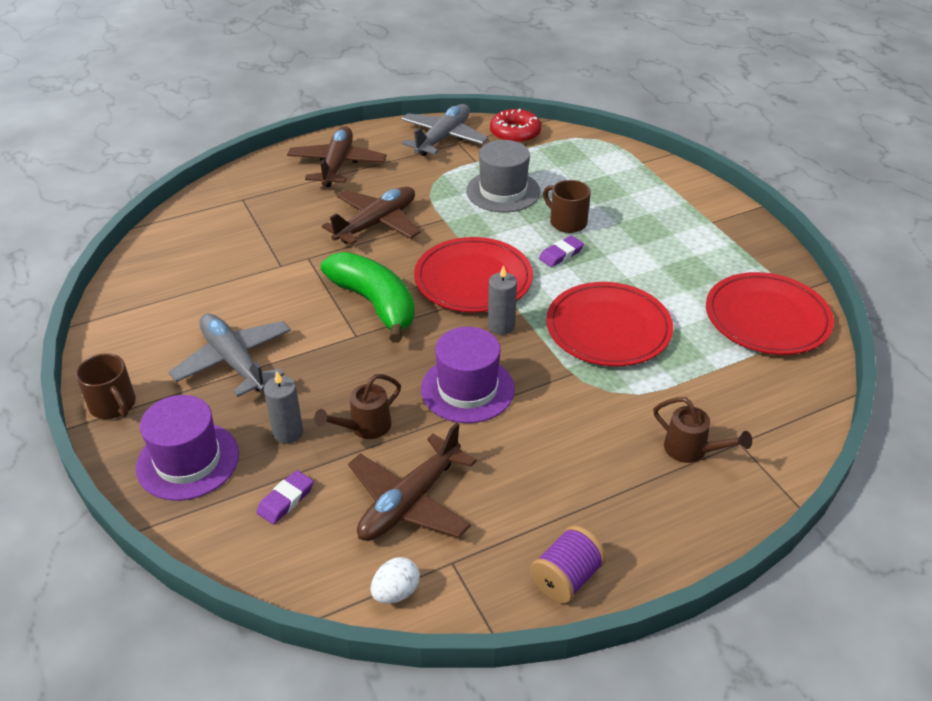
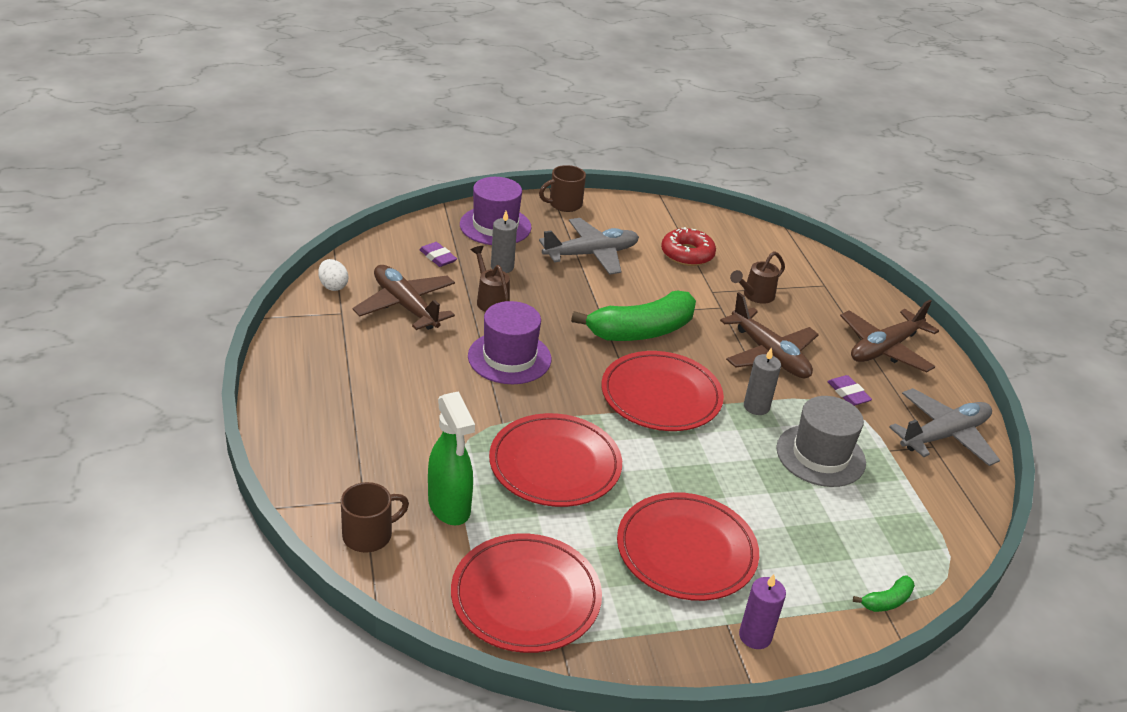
camera: 100 degrees right, 5 degrees down
(337, 165) = (884, 349): brown plane -> brown plane turned 120 degrees clockwise
(443, 138) = (944, 436): grey plane -> grey plane turned 75 degrees counterclockwise
(501, 326) = (584, 396): grey candle -> grey candle (756, 407)
(515, 133) = (959, 500): red donut -> red donut (687, 254)
(561, 254) = (688, 467): purple eraser -> purple eraser (848, 393)
(566, 578) = (294, 358): purple spool -> none
(567, 222) = (749, 489): brown mug -> brown mug (369, 535)
(638, 160) = (887, 601): none -> green banana
(656, 246) = (686, 550): none -> red plate
(691, 450) = (372, 464): brown watering can -> brown watering can (755, 296)
(707, 382) = (449, 507): none -> green spray bottle
(713, 209) = (755, 636): none -> purple candle

